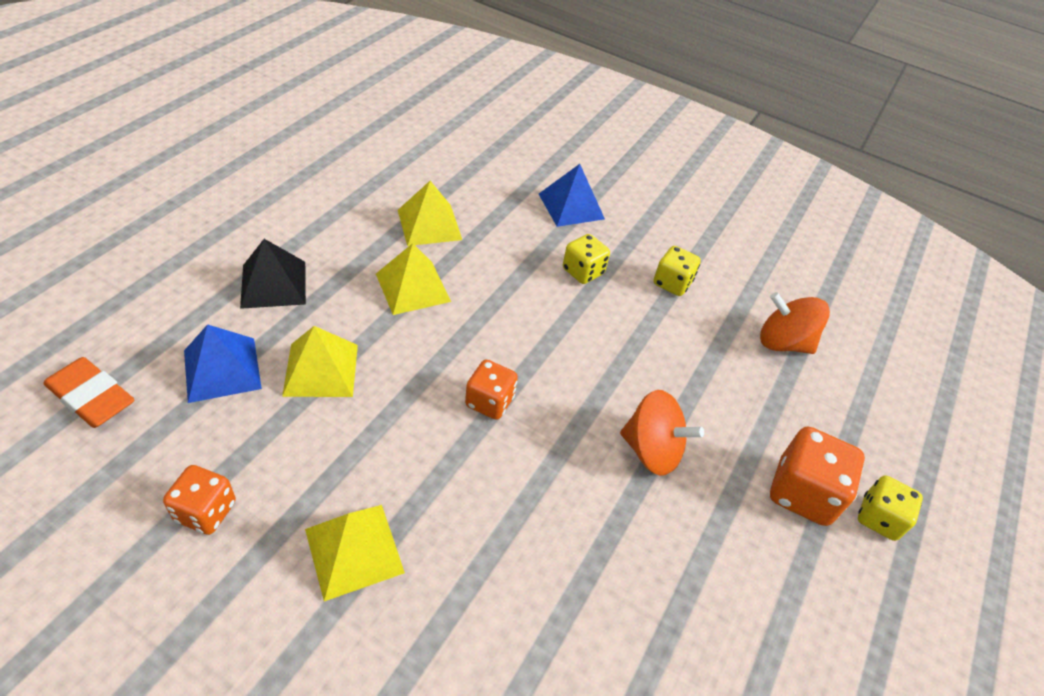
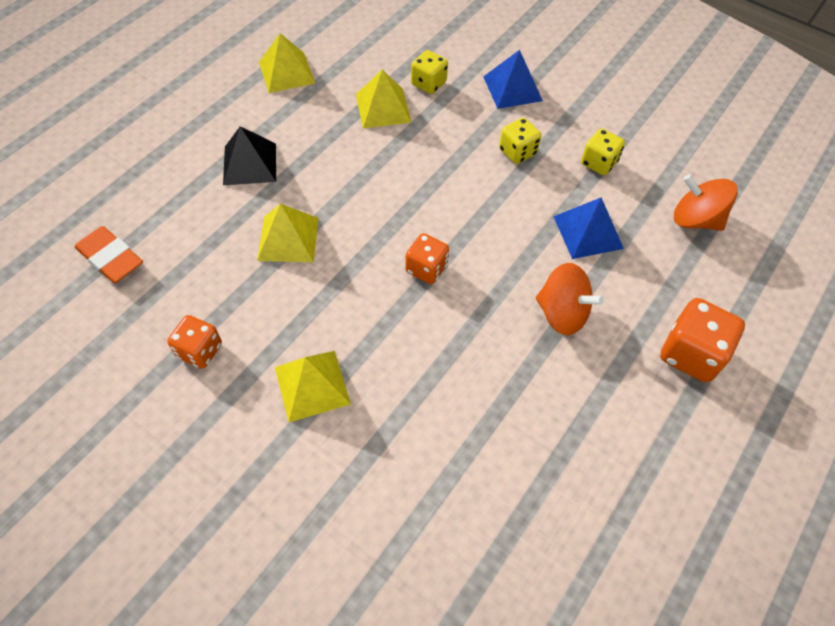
camera: 10 degrees right, 10 degrees up
(222, 369) = (209, 237): blue pyramid -> blue pyramid (588, 232)
(413, 287) = (366, 166): yellow pyramid -> yellow pyramid (286, 72)
(878, 518) = (756, 378): yellow dice -> yellow dice (428, 84)

